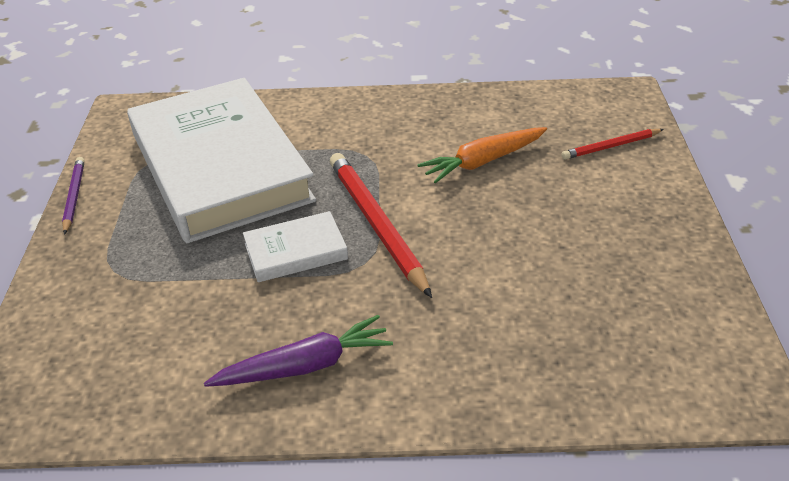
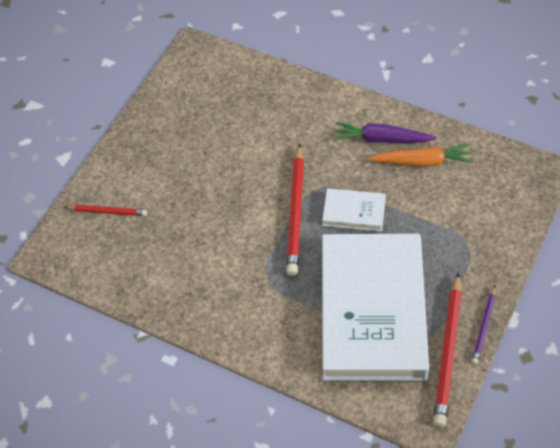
camera: 150 degrees left, 15 degrees up
(115, 163) = (448, 352): none -> red pencil
(483, 162) = (196, 235): orange carrot -> orange carrot (422, 161)

